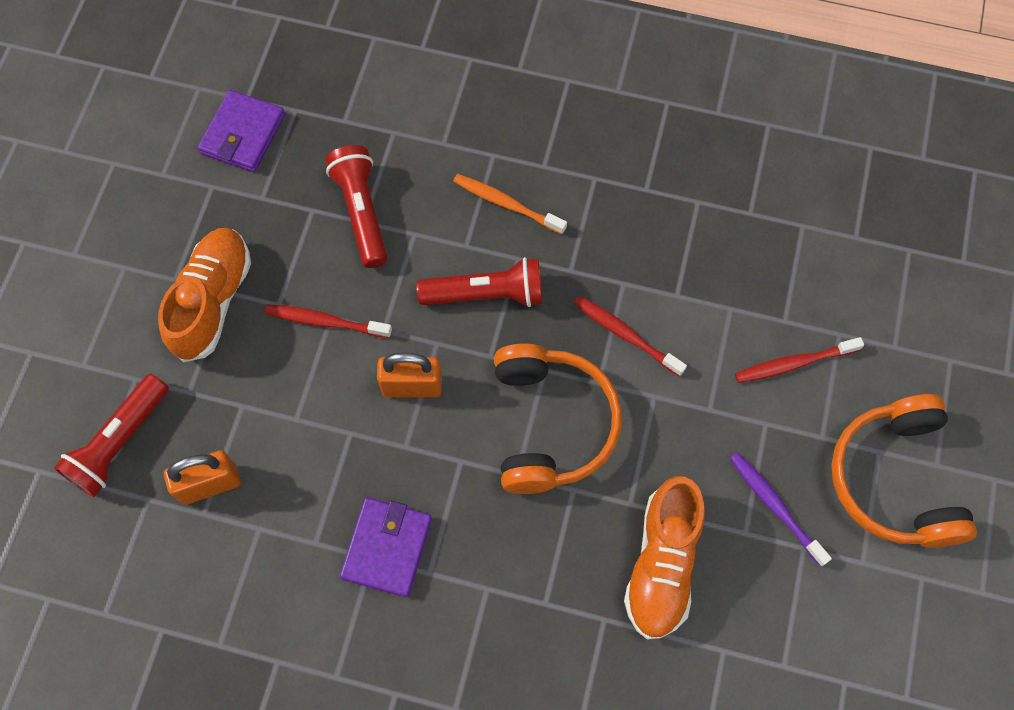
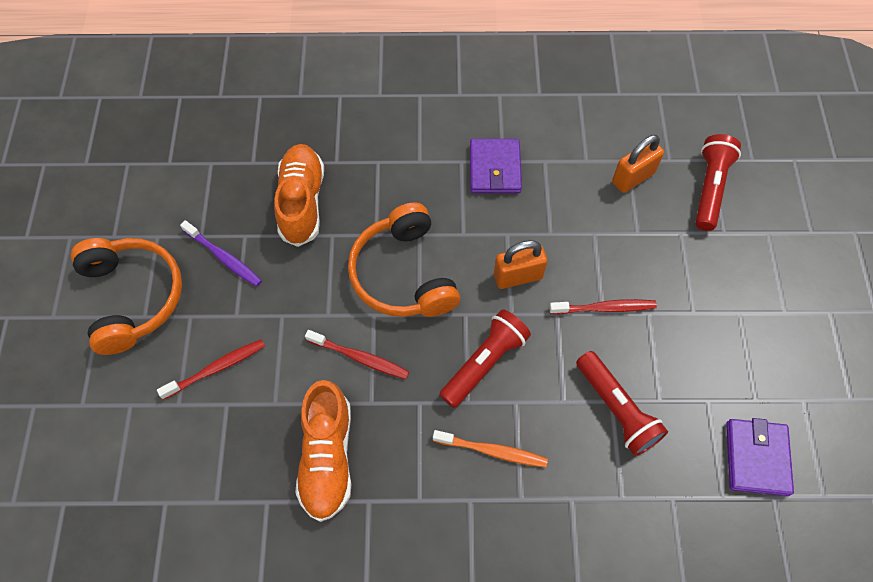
camera: 165 degrees right, 5 degrees down
(212, 301) = (700, 302): orange shoe -> orange shoe (327, 457)
(486, 294) = (484, 363): red flashlight -> red flashlight turned 150 degrees clockwise

